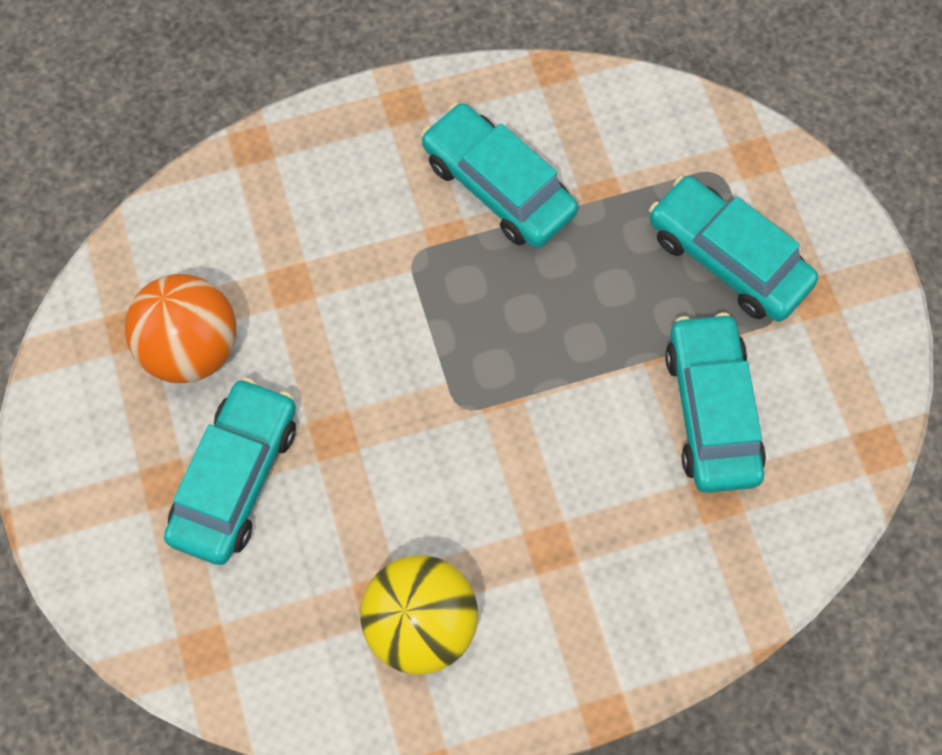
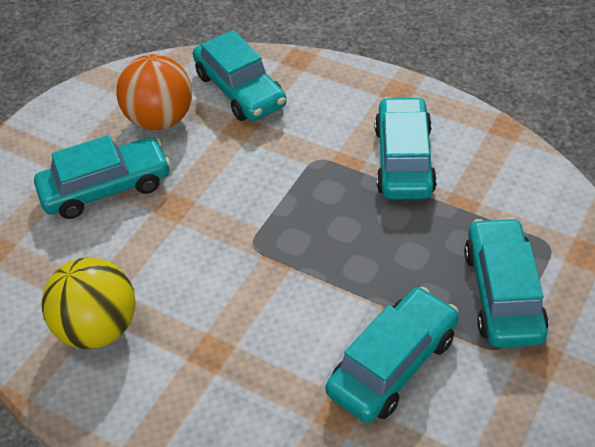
camera: 50 degrees right, 20 degrees down
(235, 238) = (240, 90): none -> turquoise car

